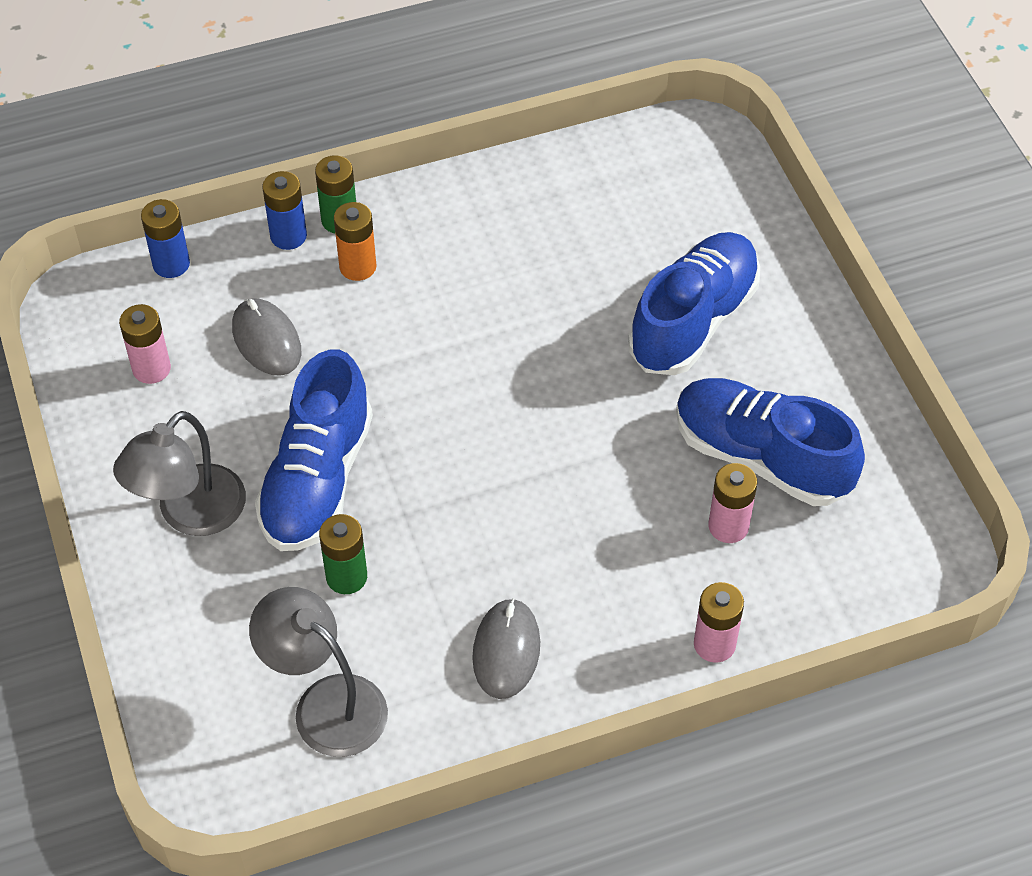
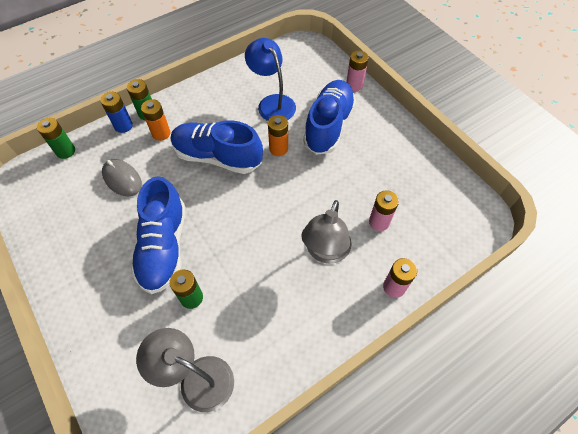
camera: 15 degrees left, 5 degrees up
(151, 368) = (63, 207): pink battery -> pink battery (354, 85)
(171, 264) = (65, 151): blue battery -> green battery
(190, 514) = (98, 283): grey lamp -> grey lamp (325, 252)
(506, 651) = (288, 319): grey mouse -> none
(578, 345) = (278, 149): none -> orange battery
(593, 249) = (272, 103): none -> blue lamp
(761, 457) = (382, 183): blue shoe -> blue shoe (217, 157)

